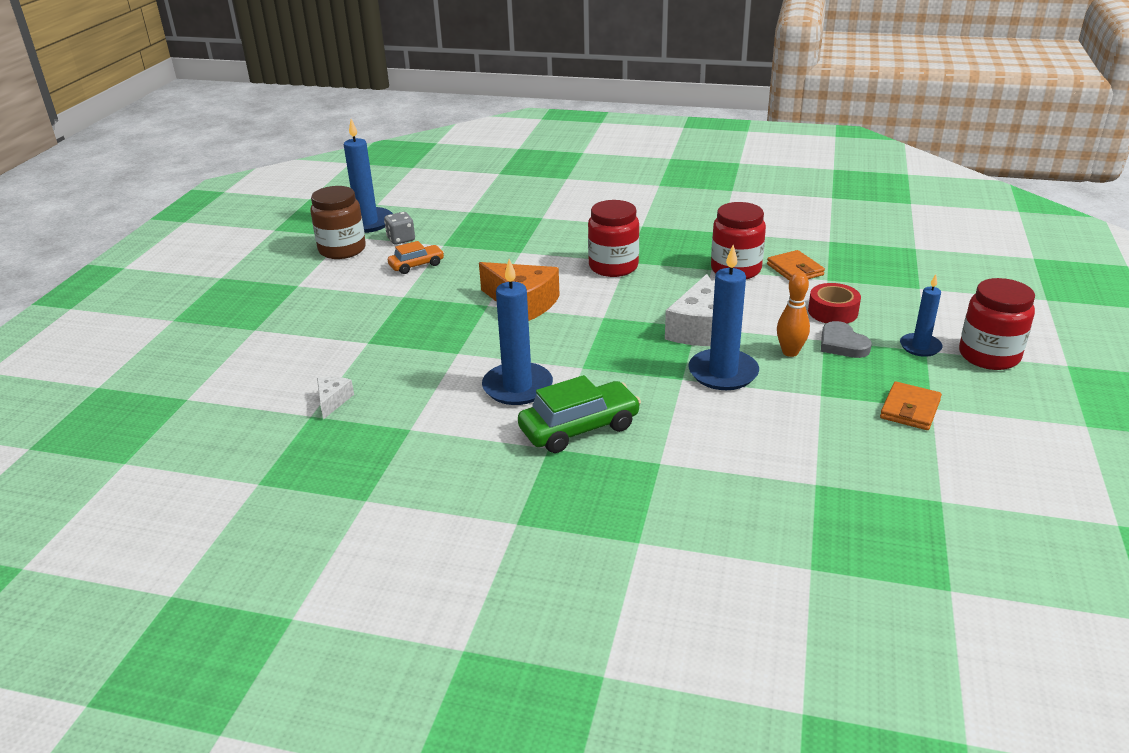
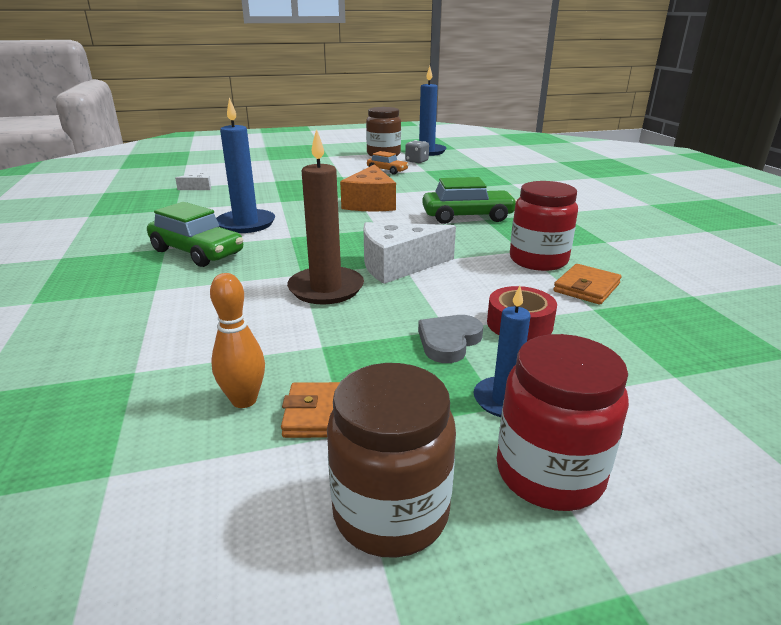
camera: 60 degrees right, 5 degrees down
(613, 267) = (467, 217): red jar -> green car
(723, 373) = (326, 289): blue candle -> brown candle
(790, 352) = (398, 314): orange bowling pin -> orange bowling pin (244, 400)
(1003, 409) = (391, 512): none -> brown jar

